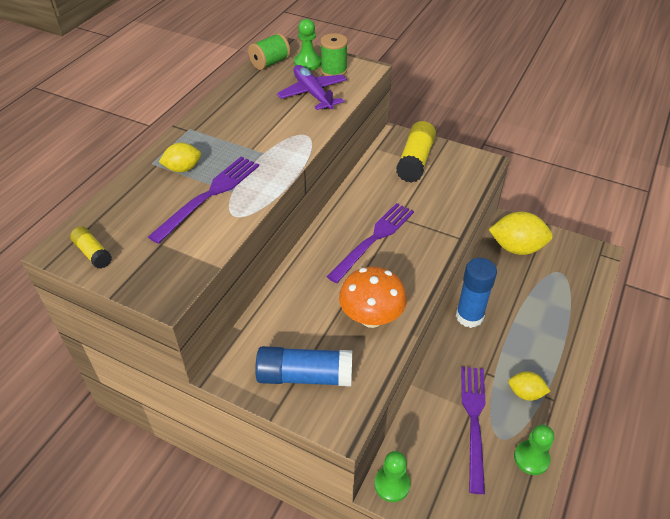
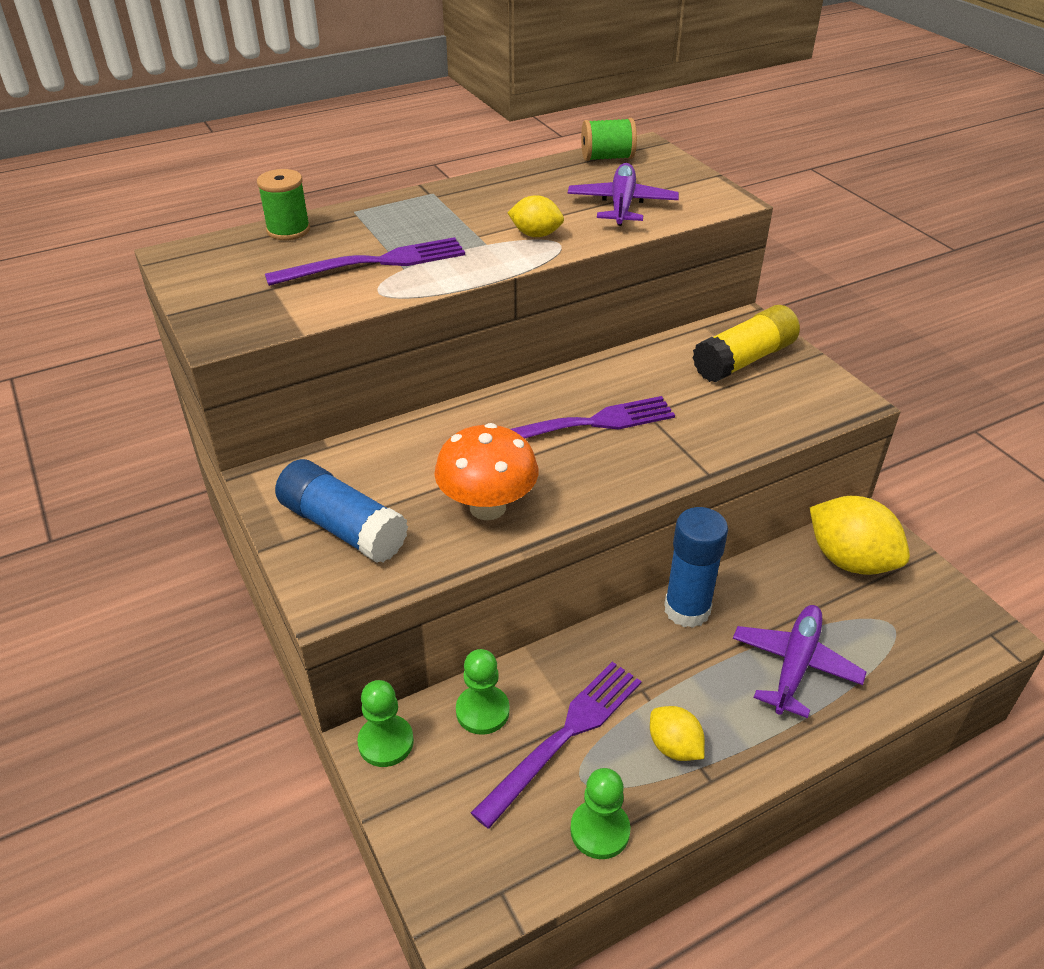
camera: 35 degrees right, 5 degrees down
(93, 253) = (200, 269): yellow glue stick -> none
(183, 169) = (379, 228): yellow lemon -> yellow lemon (536, 235)
(307, 63) = (655, 171): green pawn -> green pawn (482, 711)
(334, 71) = (680, 189): green spool -> green spool (288, 230)
(539, 318) = (794, 665): none -> purple plane

